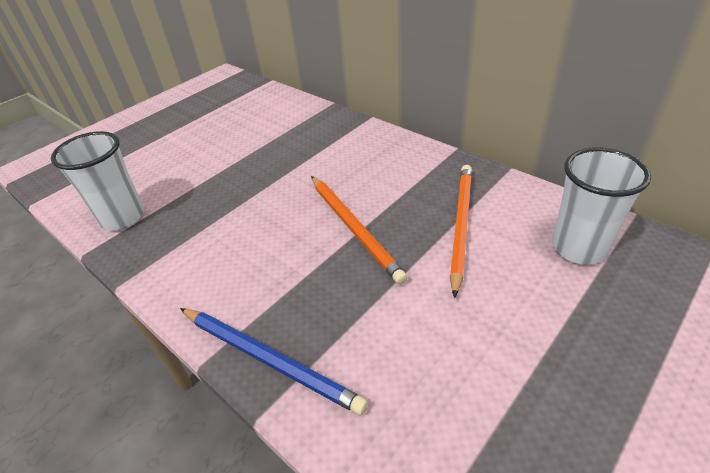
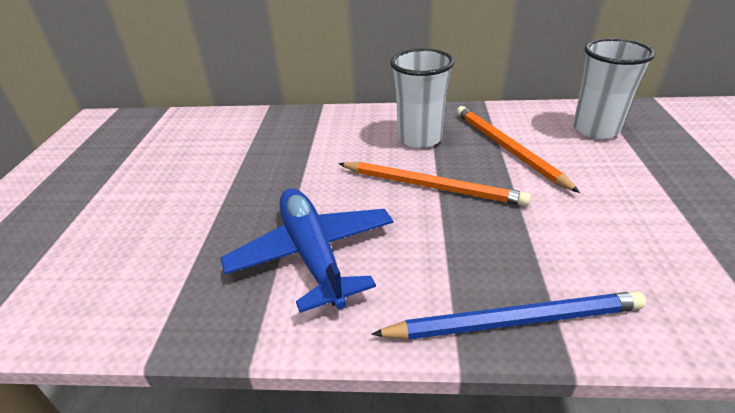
camera: 40 degrees left, 5 degrees down
(122, 217) = (151, 297): white cup -> white cup (419, 139)
(220, 238) = (313, 255): none -> blue plane

